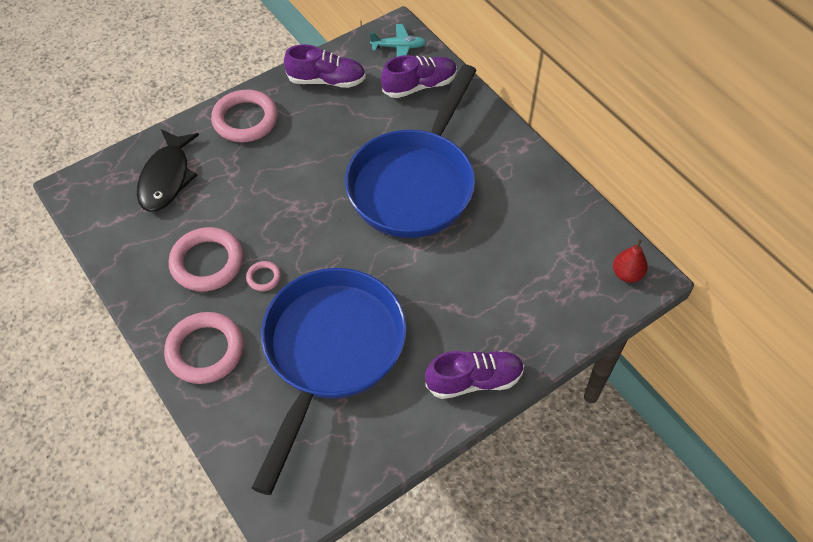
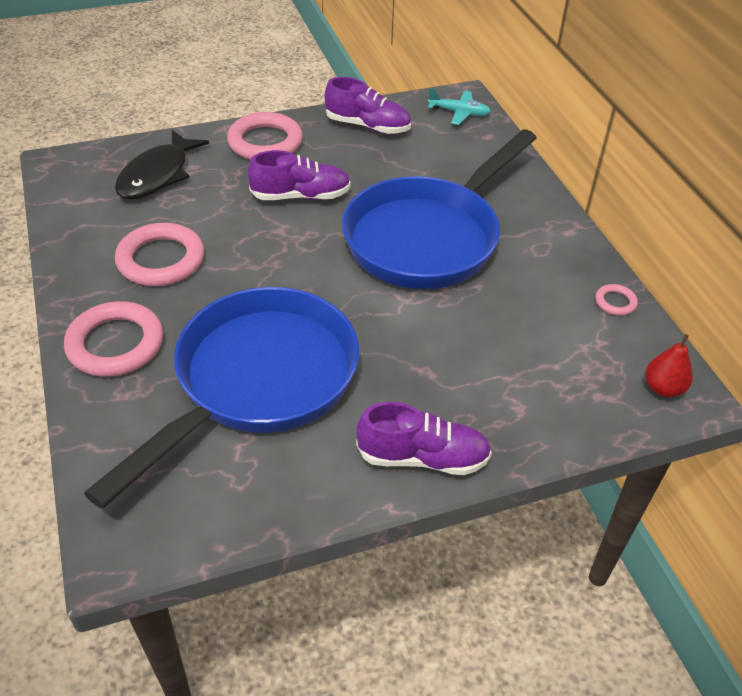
camera: 15 degrees right, 10 degrees down
(264, 277) = (216, 288): pink ring -> pink ring (615, 302)
(419, 86) = (469, 150): purple shoe -> purple shoe (300, 196)

